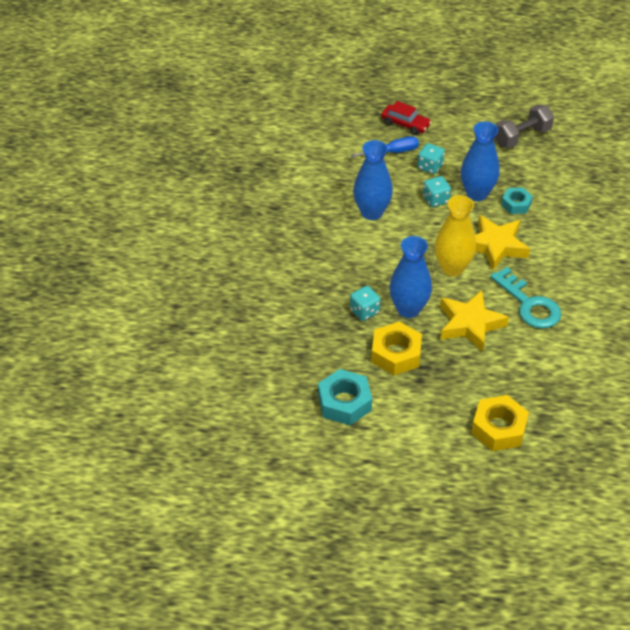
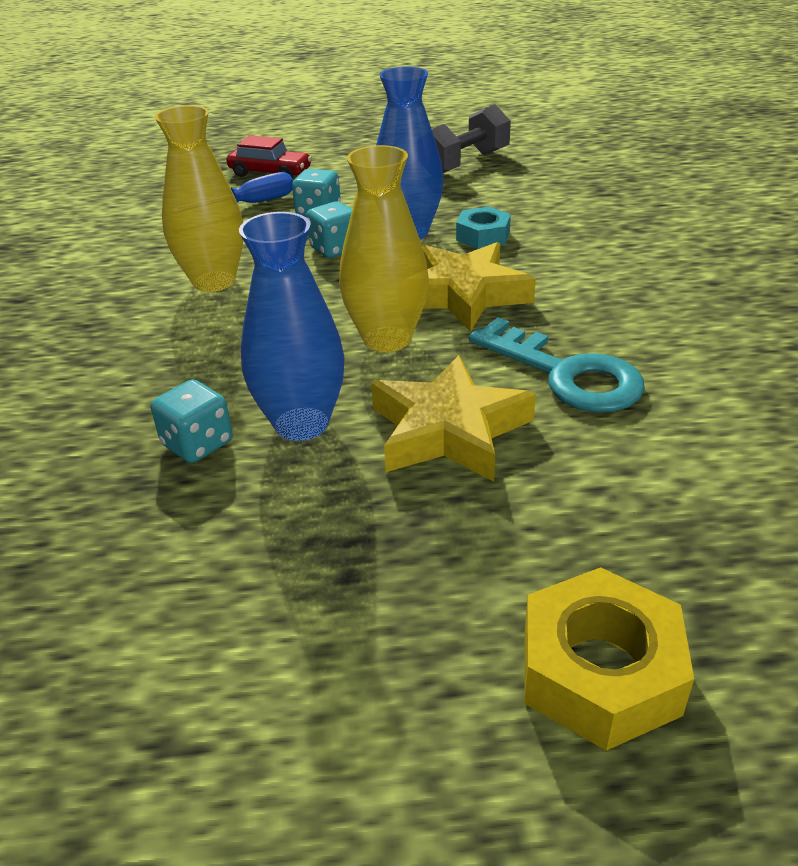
camera: 10 degrees left, 10 degrees down
(344, 402) = (133, 680): turquoise nut -> none
(371, 212) = (214, 281): blue vase -> yellow vase
(396, 354) = (279, 522): yellow nut -> none

